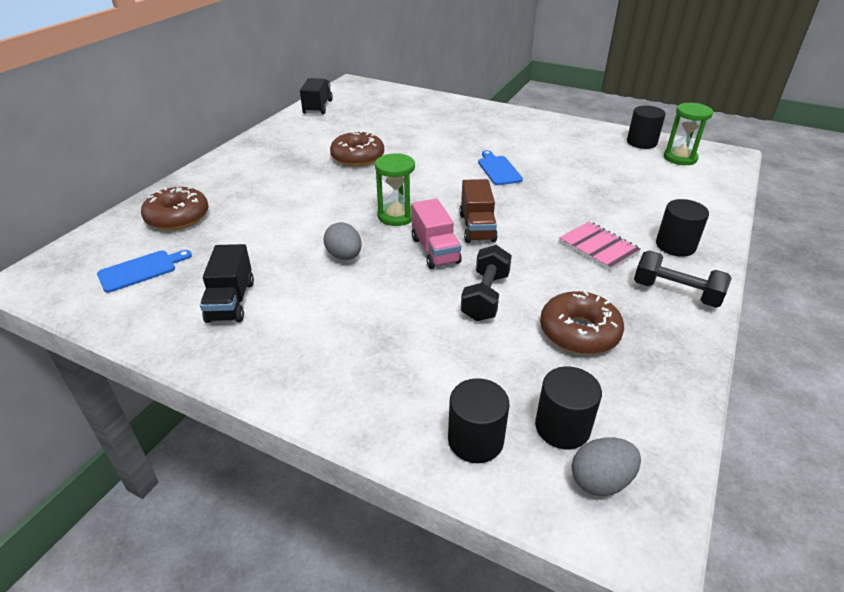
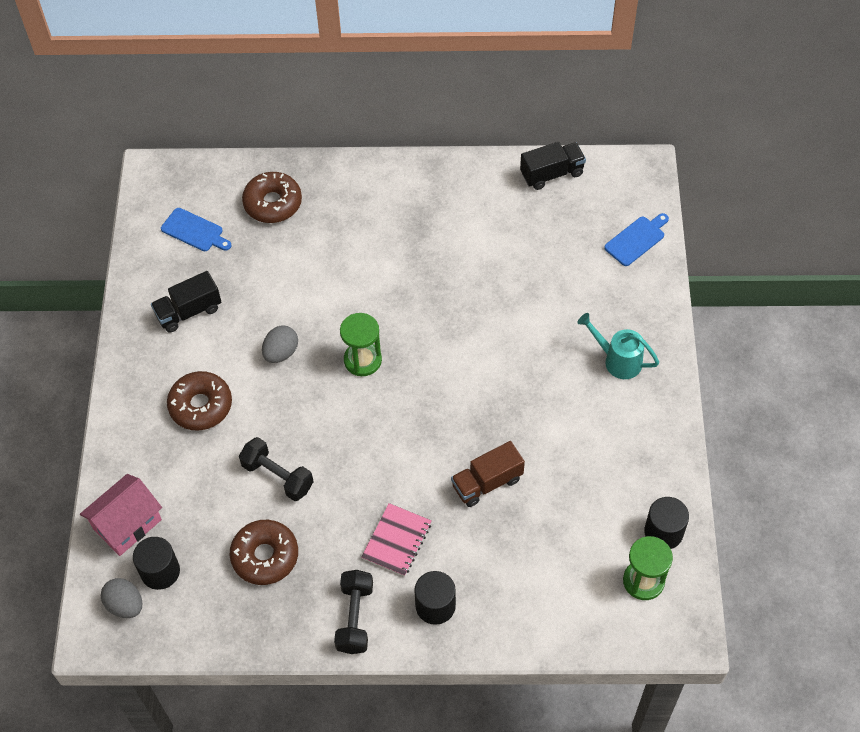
camera: 65 degrees right, 20 degrees up
(357, 157) = (455, 273): brown donut -> brown donut (201, 406)
(435, 250) = (324, 414): pink truck -> none
(475, 440) = (127, 524): black cylinder -> pink house
(477, 227) = (378, 432): brown truck -> brown truck (487, 482)
(485, 297) = (278, 476): black dumbbell -> black dumbbell turned 45 degrees clockwise
(491, 123) = (617, 360): none -> turquoise watering can
(498, 169) = (504, 408): blue cutting board -> blue cutting board (636, 239)

